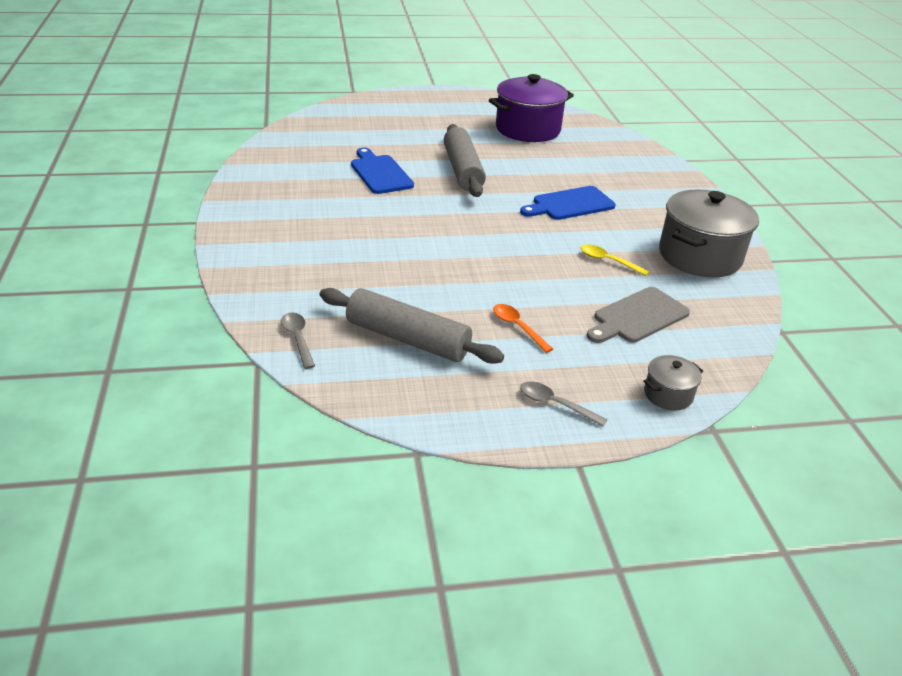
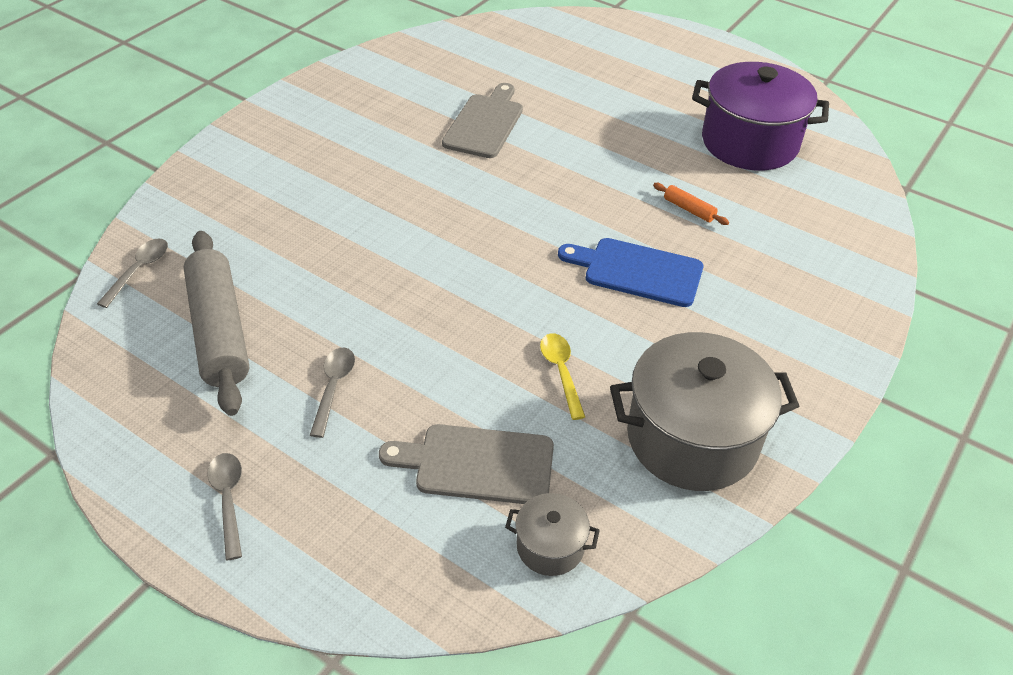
camera: 45 degrees right, 10 degrees up
(380, 173) = (485, 124): blue cutting board -> grey cutting board
(463, 170) = (580, 162): grey rolling pin -> none
(518, 327) = (333, 388): orange spoon -> grey spoon
(548, 168) = (689, 209): none -> orange rolling pin
(668, 395) = (351, 580): grey pot -> grey pot (550, 546)

